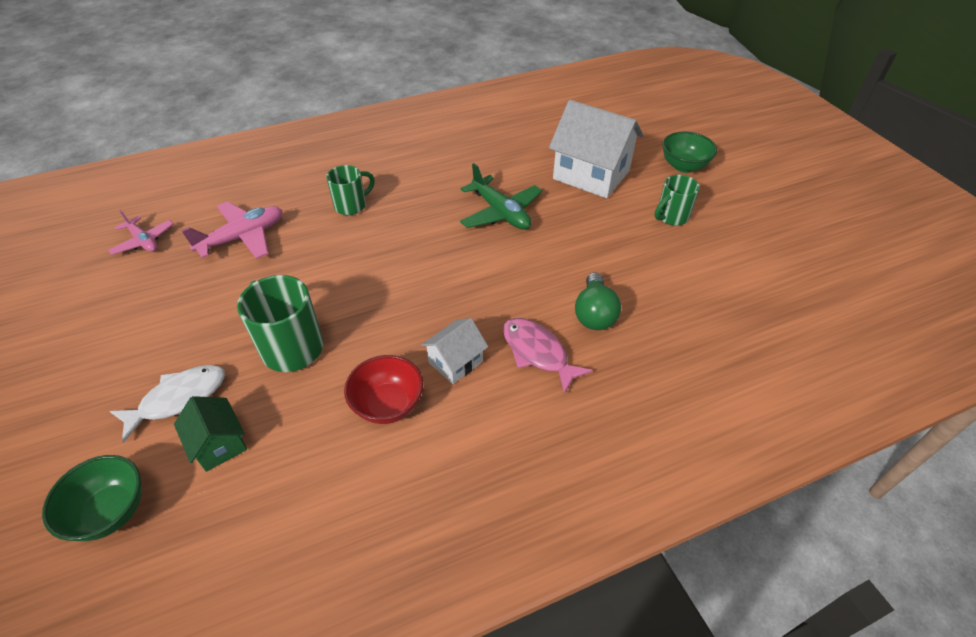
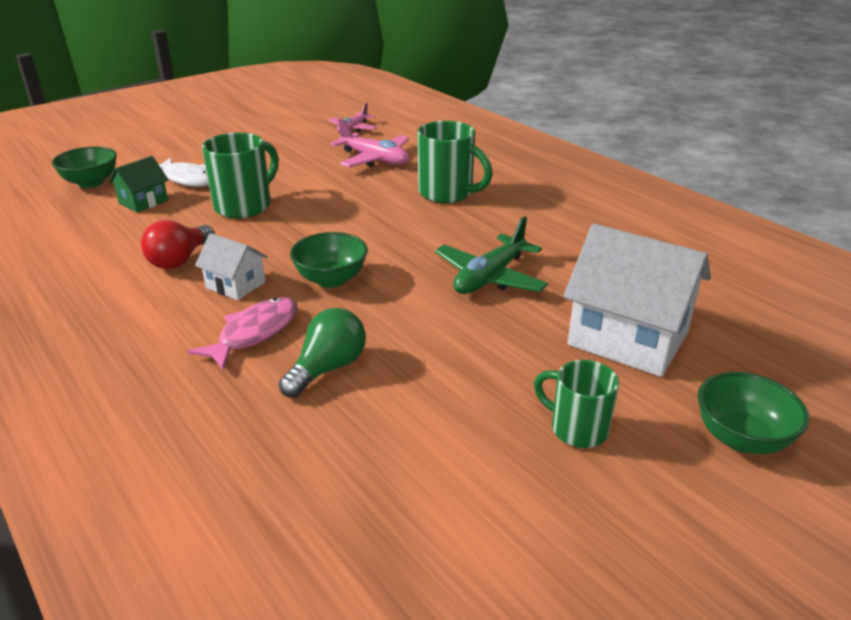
camera: 75 degrees right, 15 degrees down
(351, 205) = (447, 193): green mug -> green mug, size x1.56
(388, 405) = (180, 260): red bowl -> red light bulb
(470, 297) = (331, 279): none -> green bowl
(591, 175) = (628, 338): white house -> white house turned 75 degrees counterclockwise
(594, 314) = (328, 368): green light bulb -> green light bulb turned 135 degrees clockwise

